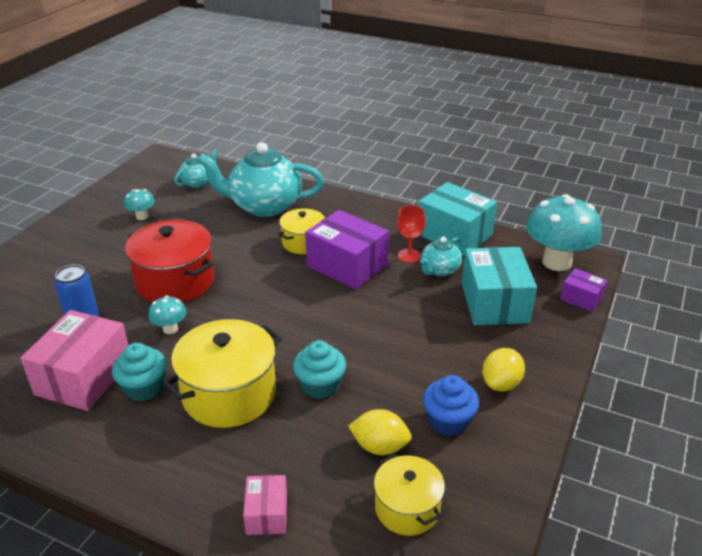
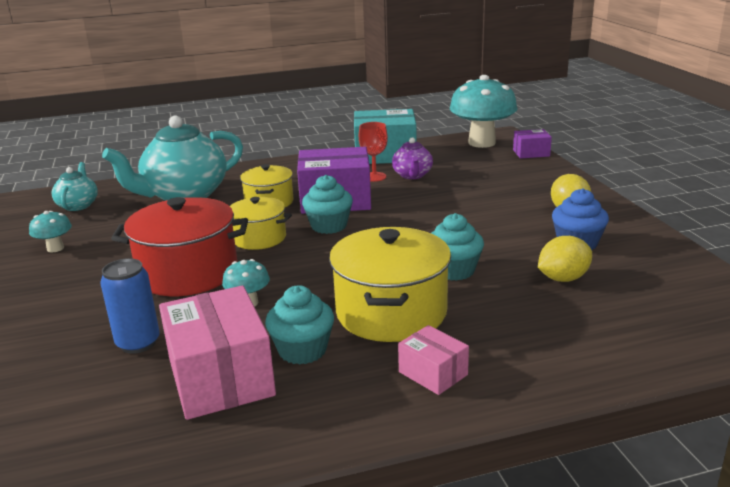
camera: 40 degrees left, 10 degrees down
(267, 514) = (567, 358): pink box -> pink box (433, 373)
(306, 289) = (329, 226): none -> turquoise cupcake
(407, 508) = (644, 297): yellow pot -> yellow pot (259, 238)
(439, 270) = (412, 175): turquoise teapot -> purple teapot
(494, 302) = (483, 176): turquoise box -> none

